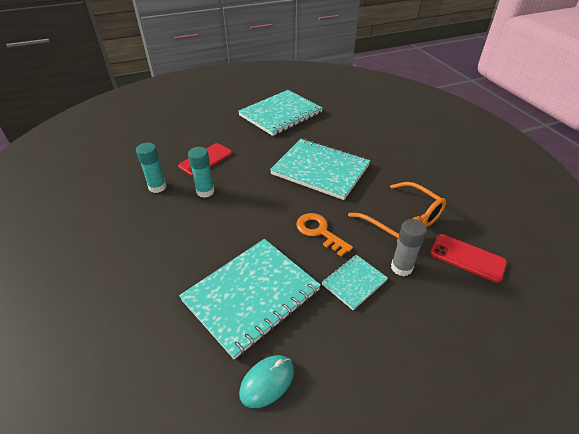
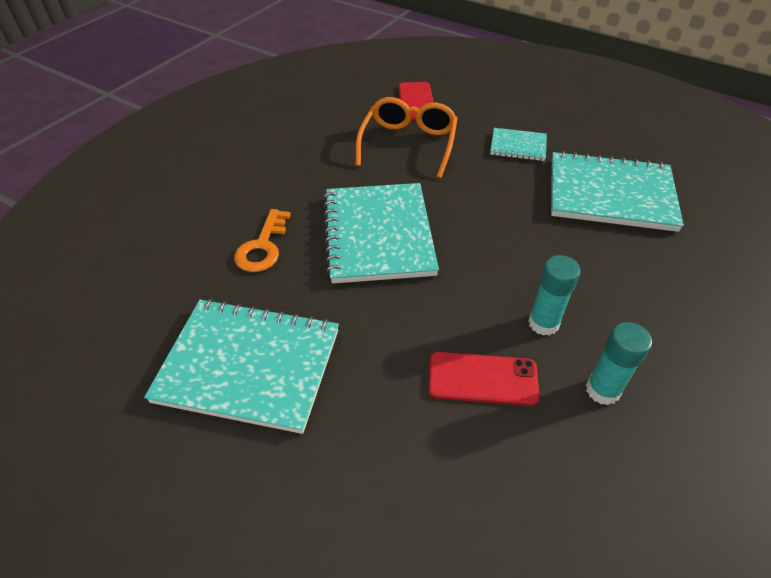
camera: 125 degrees left, 5 degrees up
(267, 382) = (652, 152): turquoise mouse -> none
(319, 232) = (486, 189): orange key -> orange key (262, 247)
(401, 267) = (469, 128): grey glue stick -> none

